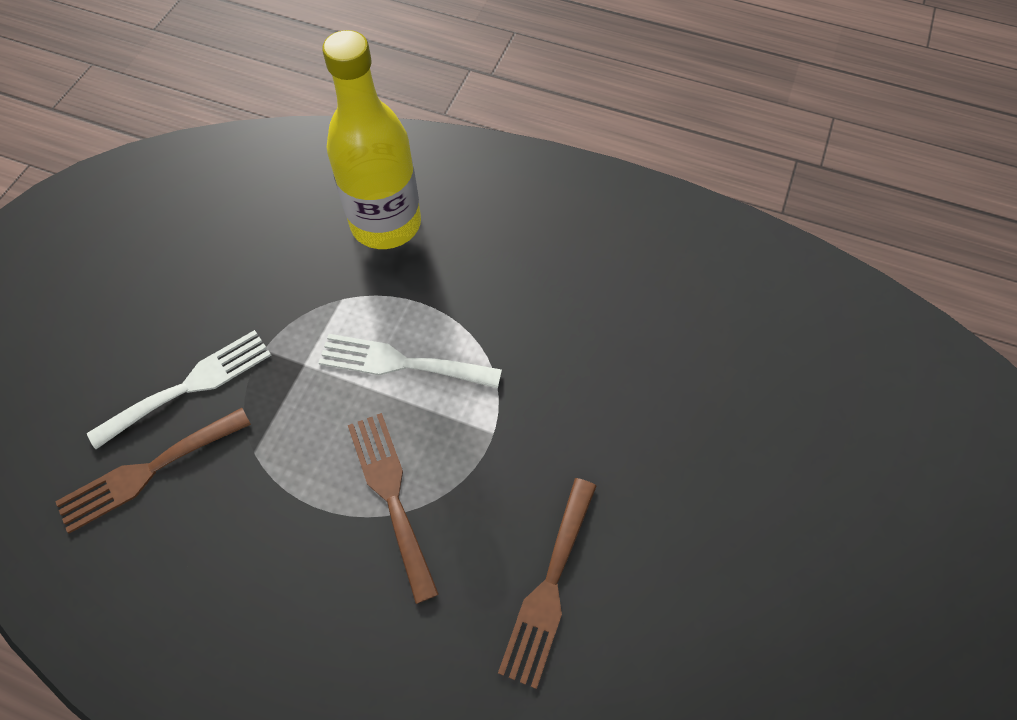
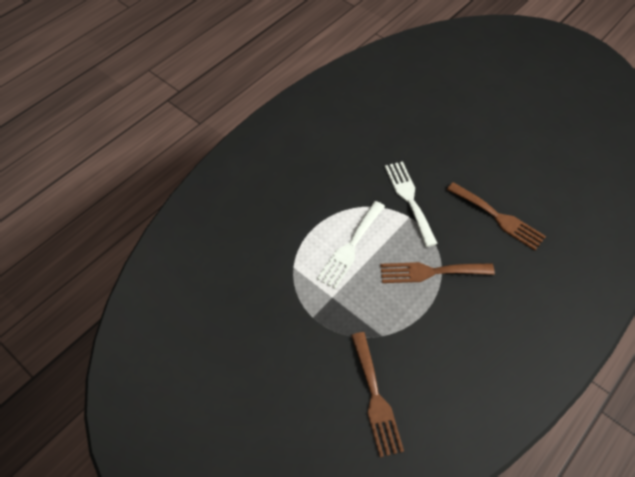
camera: 70 degrees left, 5 degrees down
(190, 385) = (323, 363): white fork -> white fork (409, 199)
(386, 224) = (248, 230): yellow bottle -> none

